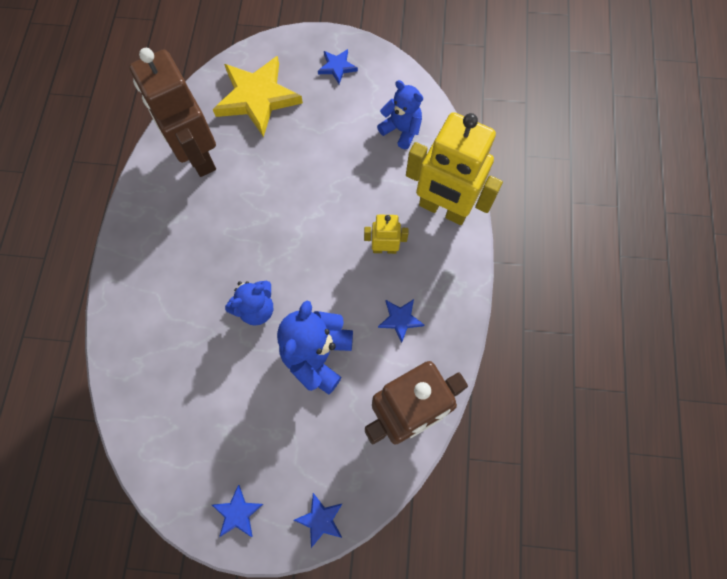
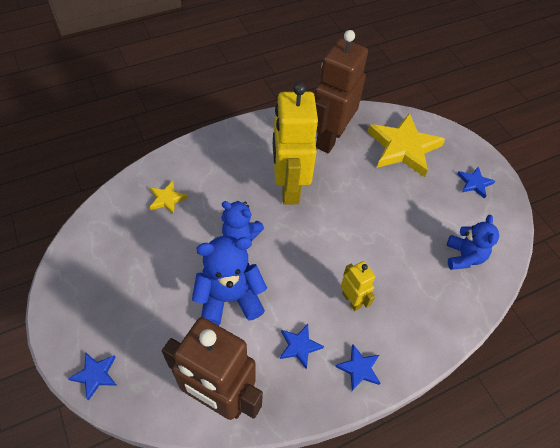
camera: 55 degrees right, 15 degrees down
(163, 359) = (167, 199): none -> yellow star
(238, 513) = (75, 310): blue star -> blue star (359, 369)
(443, 209) = (421, 328): yellow robot -> yellow robot (289, 188)

